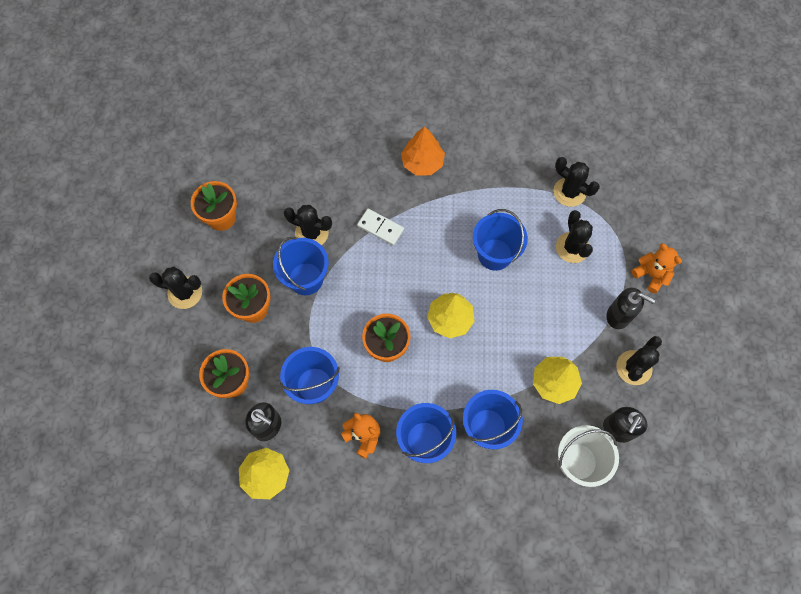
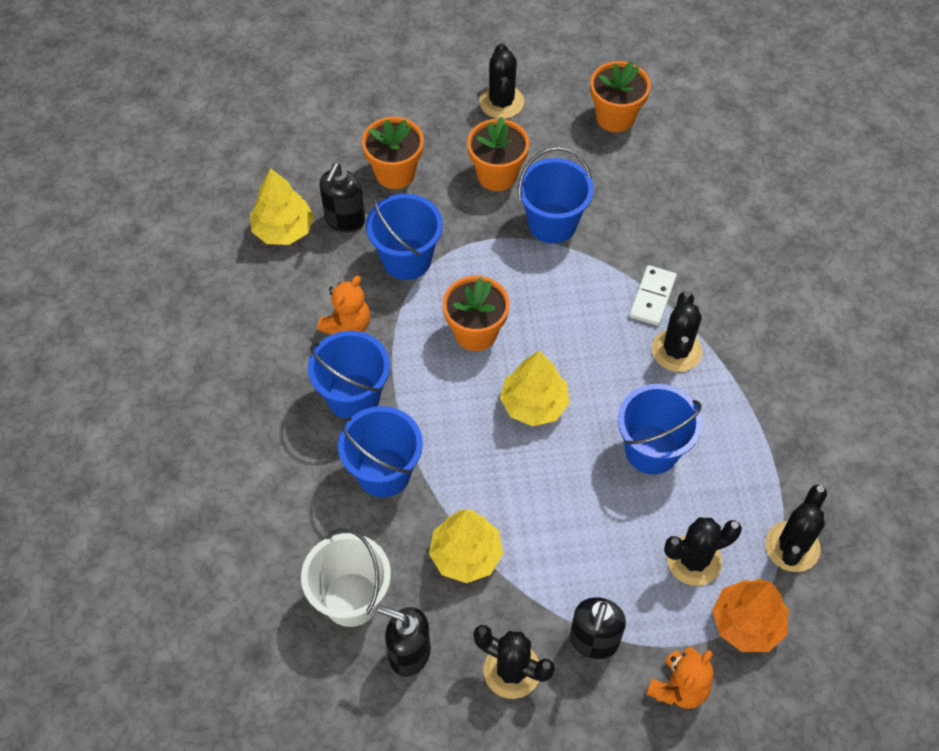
camera: 80 degrees right, 10 degrees down
(311, 233) = (621, 218): black cactus -> black cactus (676, 350)
(422, 163) = (775, 333): orange tree -> orange tree (747, 623)

